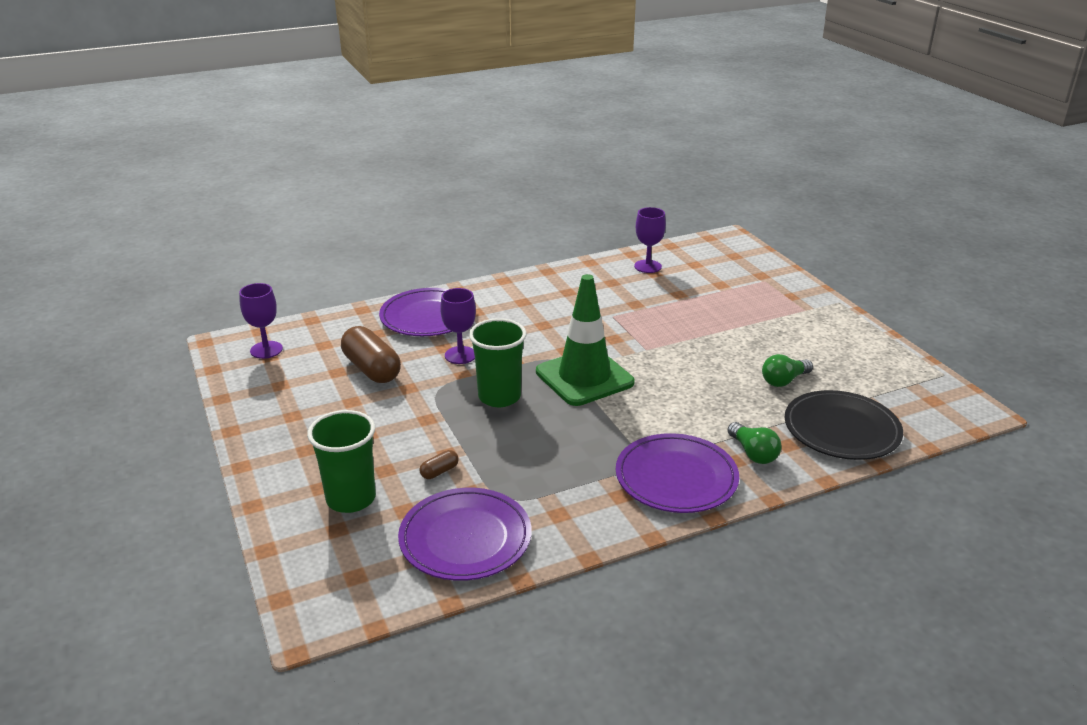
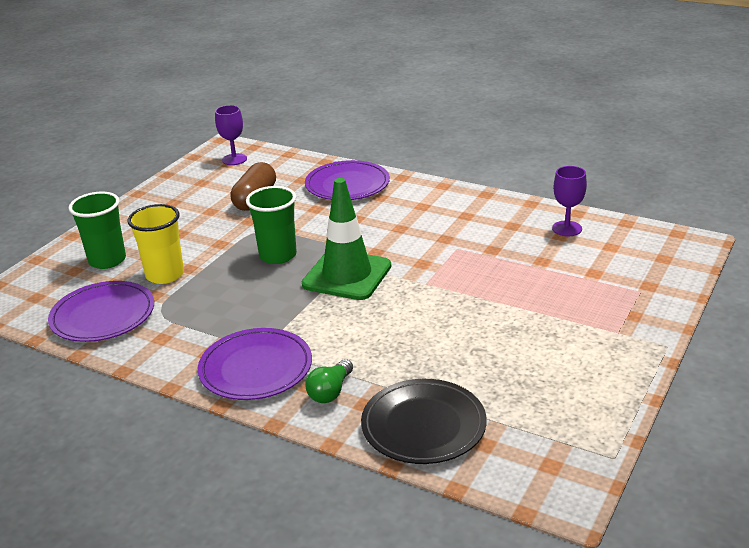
camera: 55 degrees right, 0 degrees up
(439, 471) = (165, 275): brown capsule -> yellow cup
(460, 355) = (313, 218): purple goblet -> none
(784, 381) = (467, 366): green light bulb -> none

